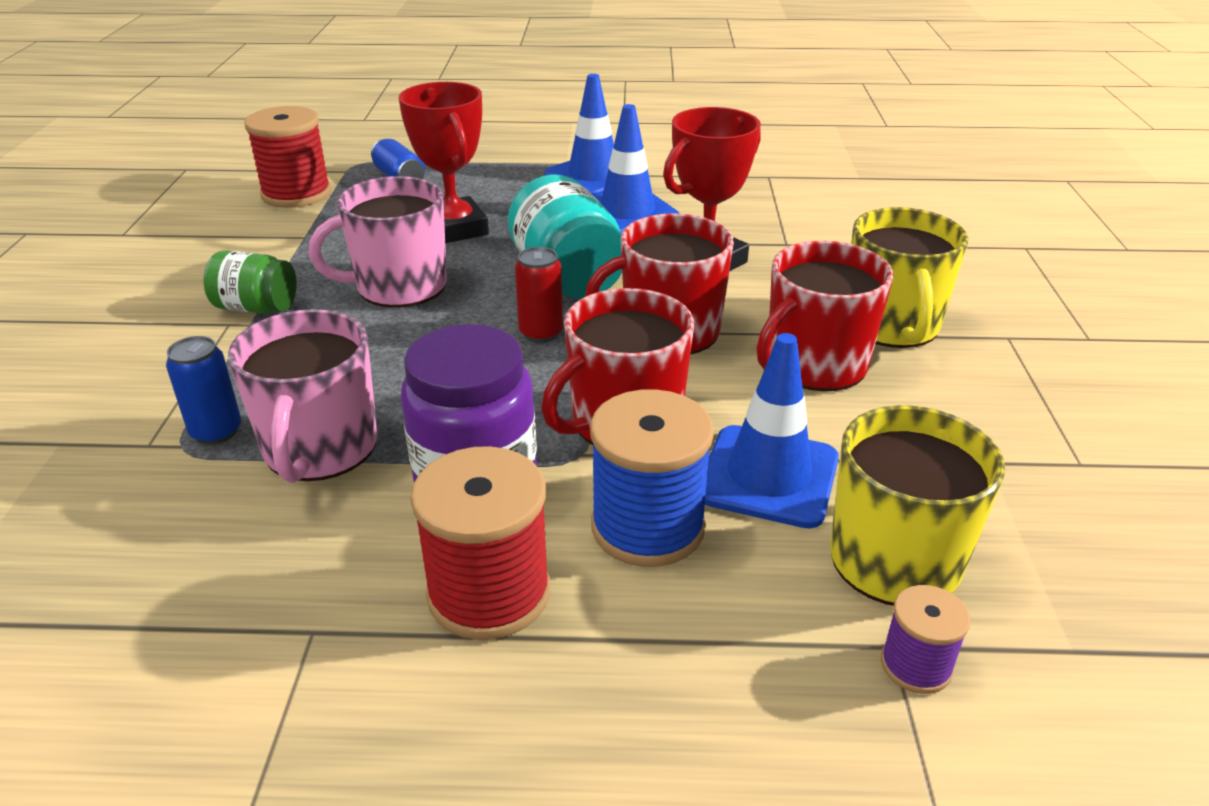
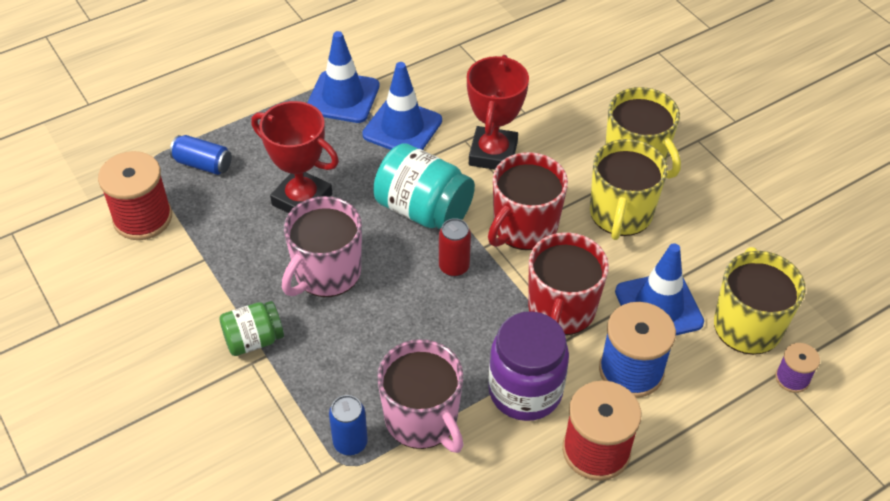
camera: 35 degrees left, 15 degrees up
(814, 365) = (620, 214): red mug -> yellow mug

